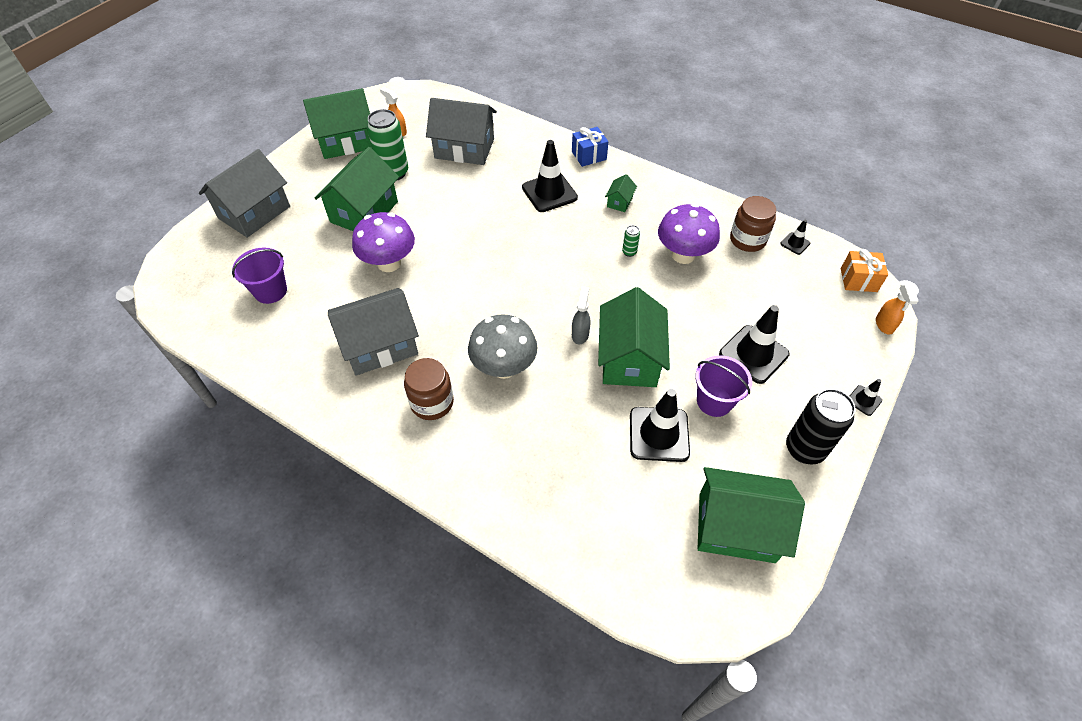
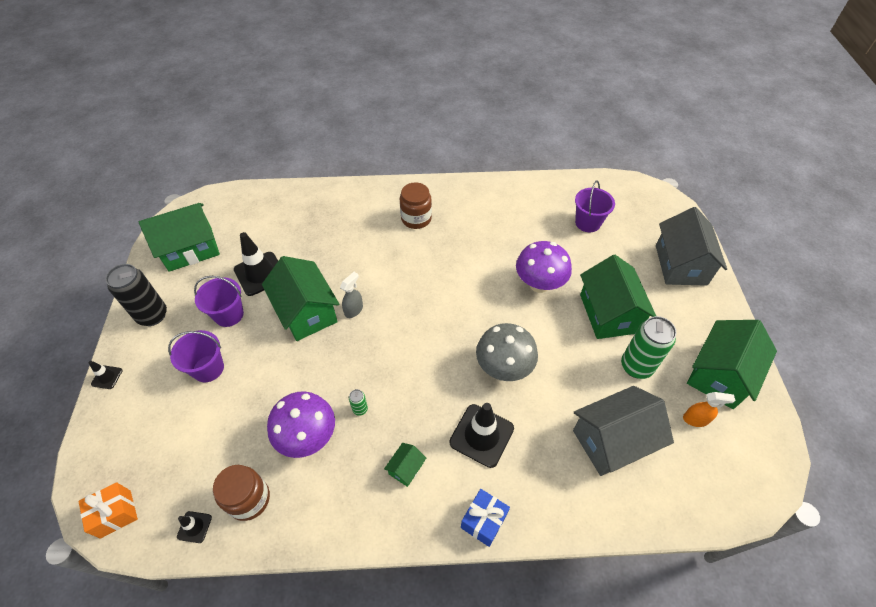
camera: 145 degrees right, 0 degrees up
(380, 345) = (480, 230): grey house -> none
(504, 367) = (390, 260): grey mushroom -> grey mushroom (503, 368)
(580, 334) = (354, 310): grey spray bottle -> grey spray bottle turned 120 degrees counterclockwise
(619, 202) = (406, 468): green house -> green house turned 45 degrees clockwise
(753, 354) = (208, 368): black traffic cone -> purple bucket
(884, 325) = (87, 467): orange spray bottle -> none

